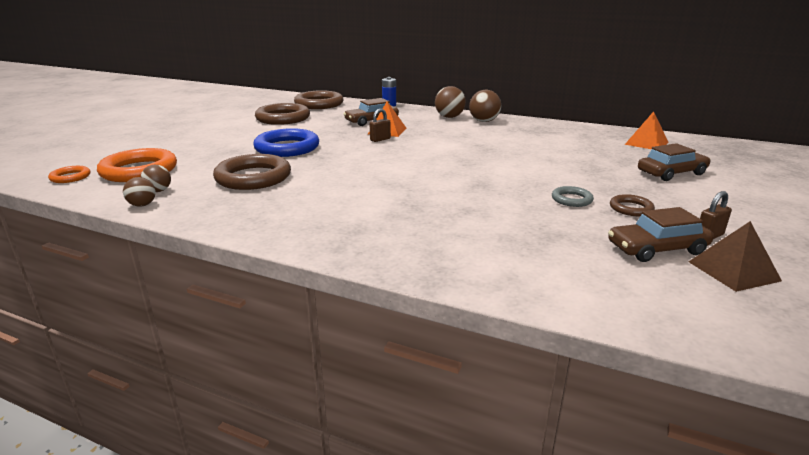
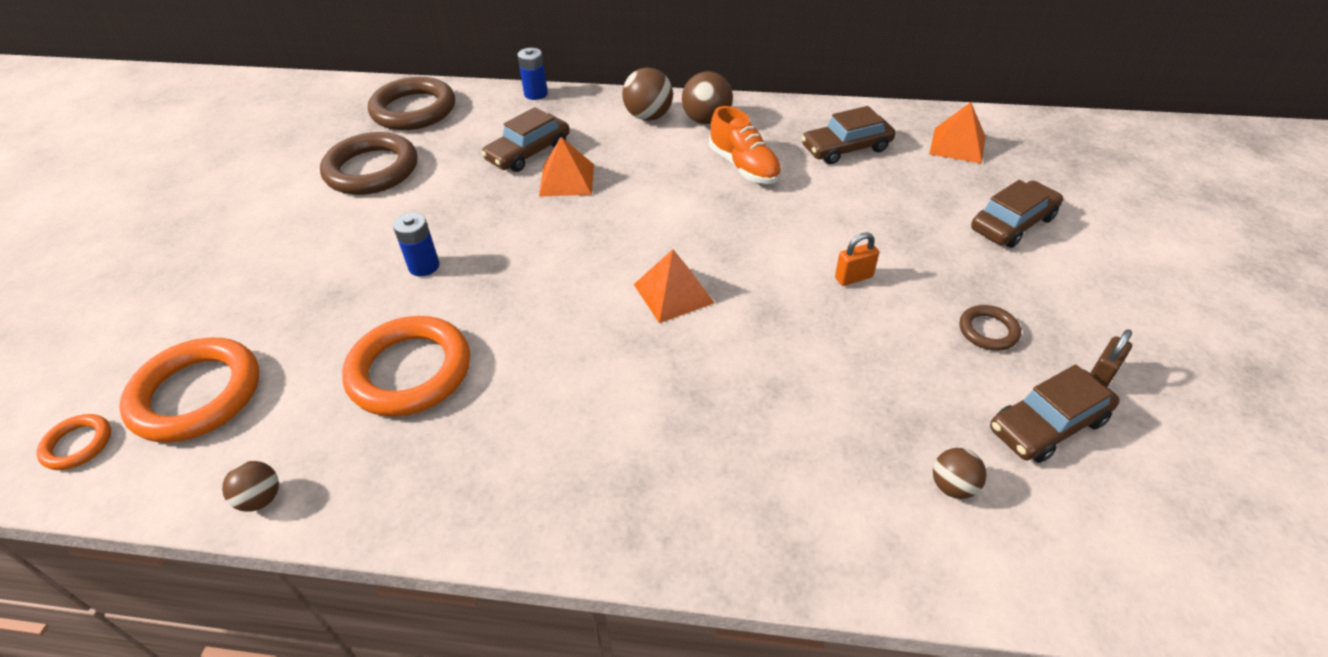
camera: 15 degrees left, 20 degrees up
(158, 191) = (266, 449): brown ball -> brown ball (952, 486)
(253, 177) = (410, 371): brown ring -> orange ring
(287, 148) = (424, 266): blue ring -> blue battery
(380, 139) = (566, 209): brown padlock -> none
(424, 171) = (673, 293): none -> orange pyramid
(497, 137) = (744, 166): none -> orange shoe
(545, 179) = (853, 277): none -> orange padlock
(568, 137) = (846, 148): none -> brown car
(571, 199) = (906, 325): grey ring -> none
(733, 271) = (1147, 453): brown pyramid -> none

